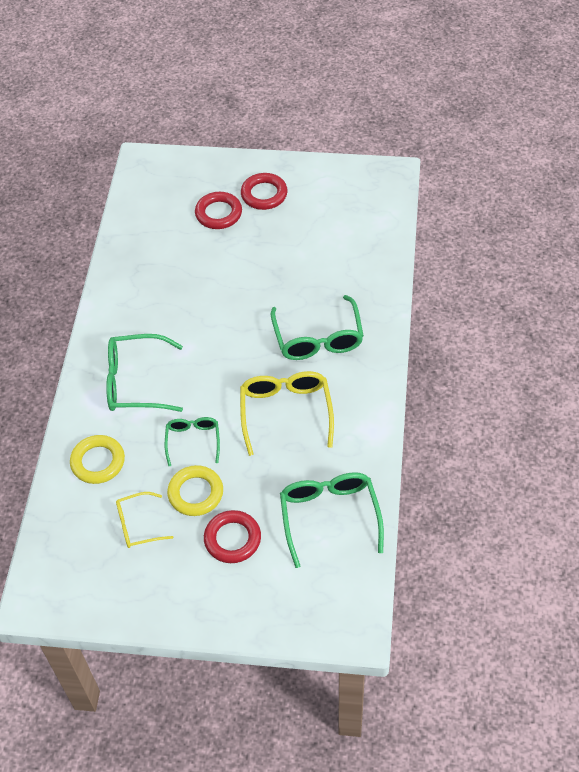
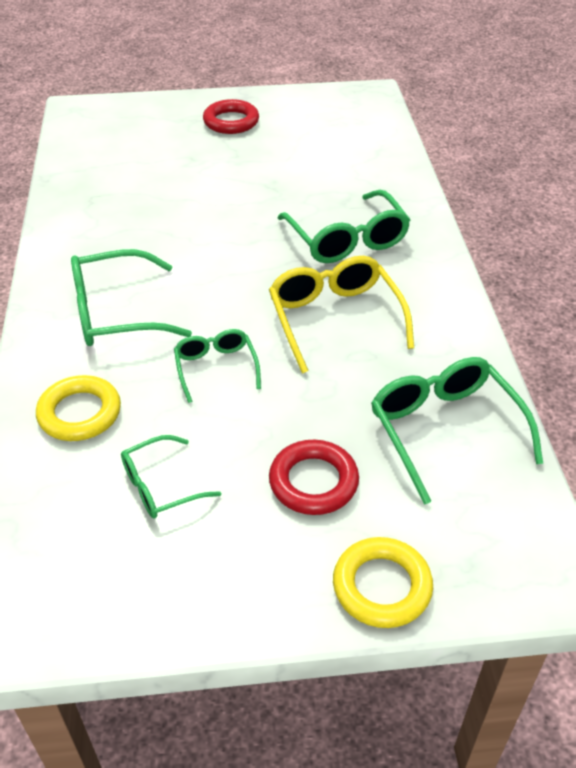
camera: 15 degrees left, 10 degrees down
(138, 525) = (160, 486): yellow glasses -> green glasses
(195, 493) = (238, 431): yellow ring -> yellow ring (382, 586)
(218, 213) = (181, 142): red ring -> none

